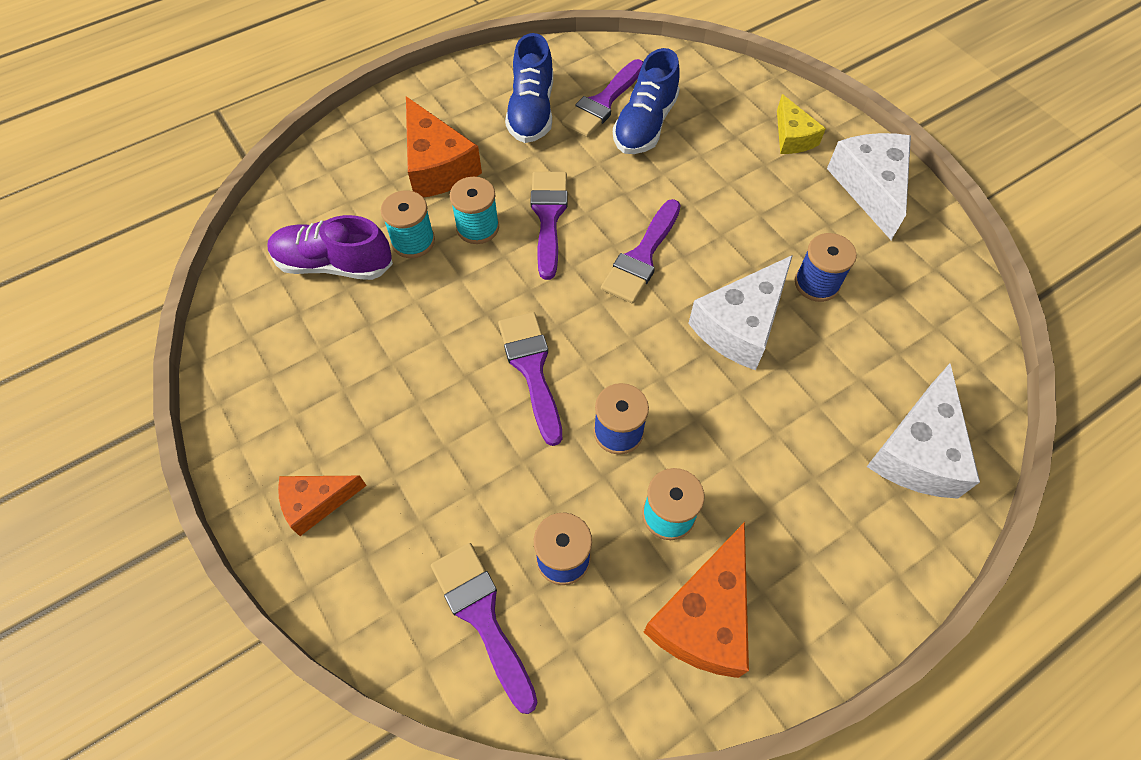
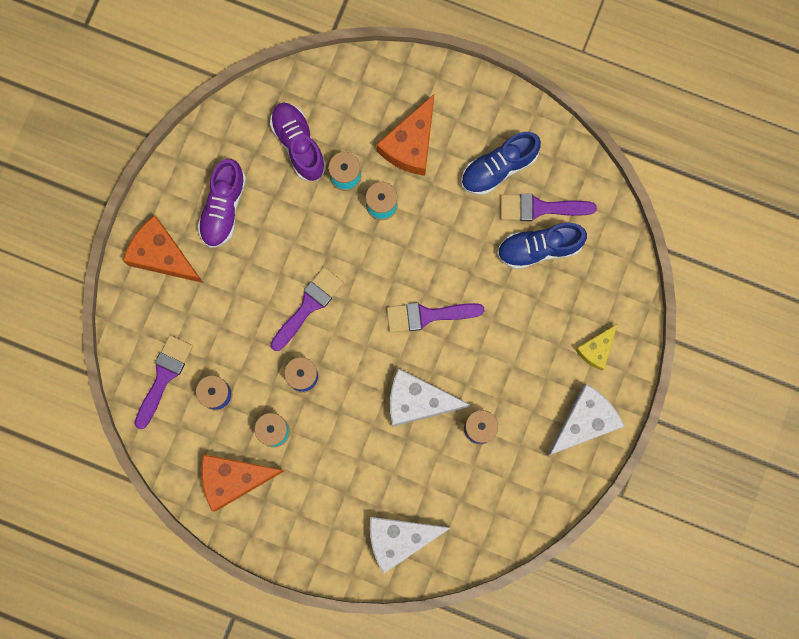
camera: 55 degrees right, 20 degrees up
(316, 503) = (162, 255): orange cheese -> orange cheese, size x1.66
(328, 388) = (223, 208): none -> purple shoe
(548, 217) = (419, 240): purple brush -> none

